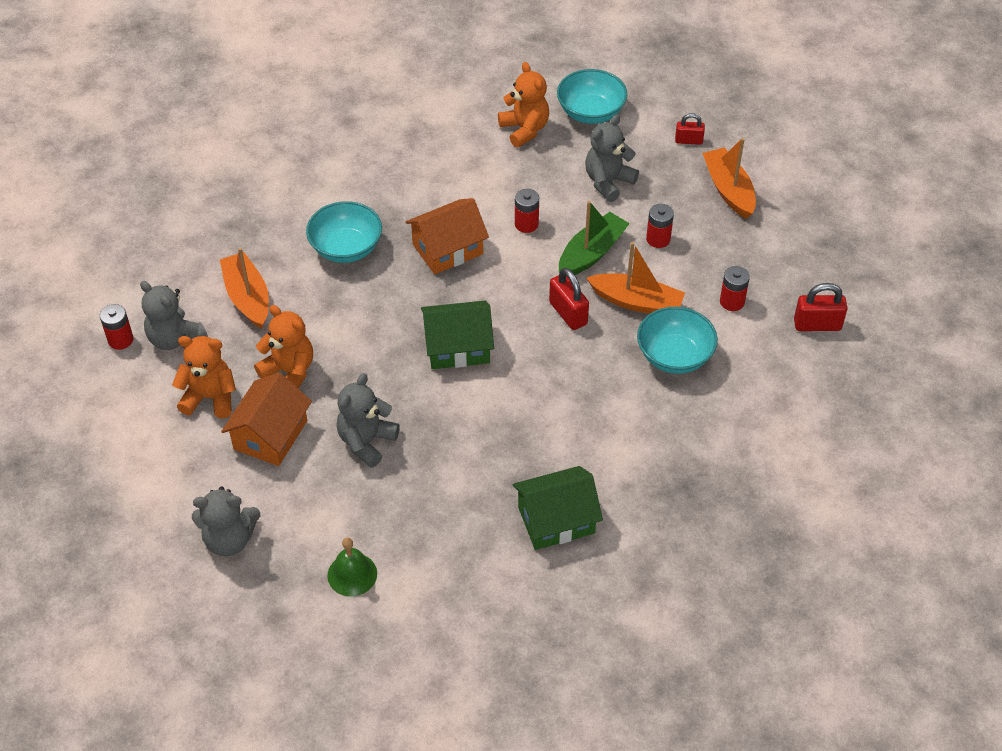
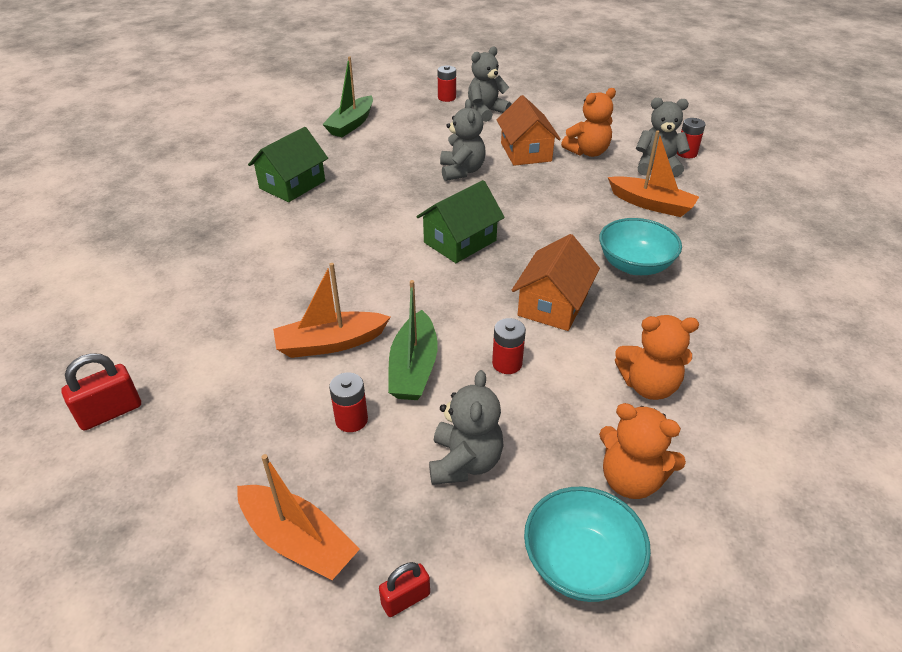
camera: 145 degrees right, 10 degrees down
(289, 372) = (559, 181): orange teddy bear -> orange teddy bear (648, 385)
(352, 574) = (401, 124): green bell -> none
(411, 610) = (351, 124): none -> green boat
(568, 313) = (390, 304): red padlock -> none
(674, 356) = (262, 314): turquoise bowl -> none
(732, 302) = (225, 391): red battery -> red battery (446, 98)

